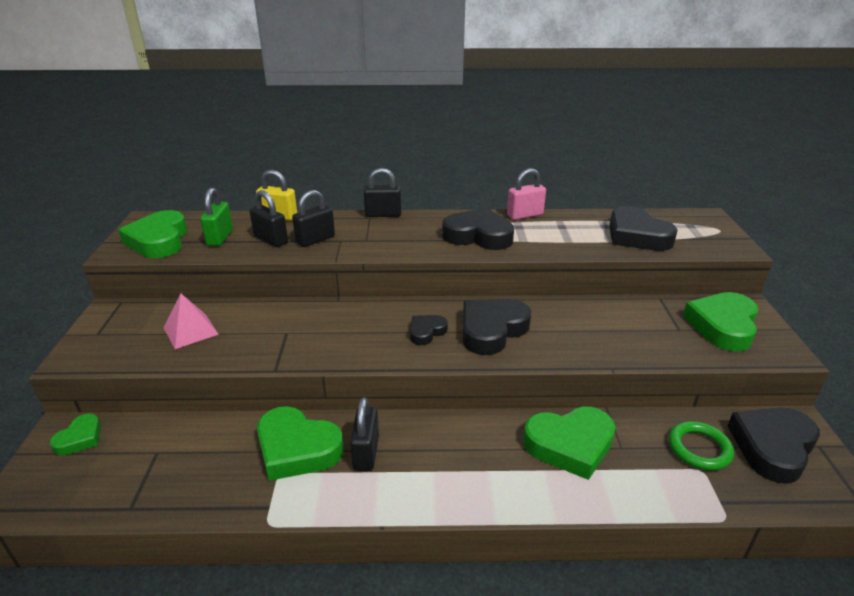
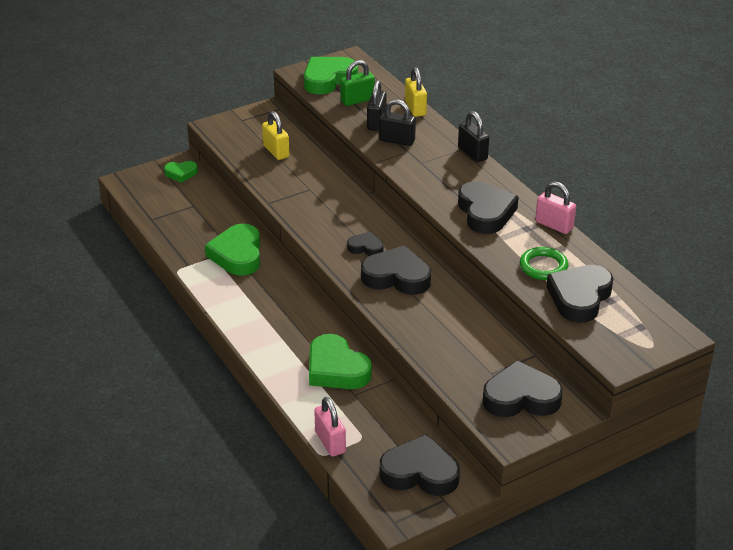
camera: 60 degrees right, 5 degrees up
(191, 331) = (276, 151): pink pyramid -> yellow padlock
(366, 452) = (256, 283): black padlock -> none
(699, 449) = (385, 433): green ring -> green ring (543, 266)
(703, 501) = (330, 442): none -> pink padlock
(722, 326) = (521, 397): green heart -> black heart

